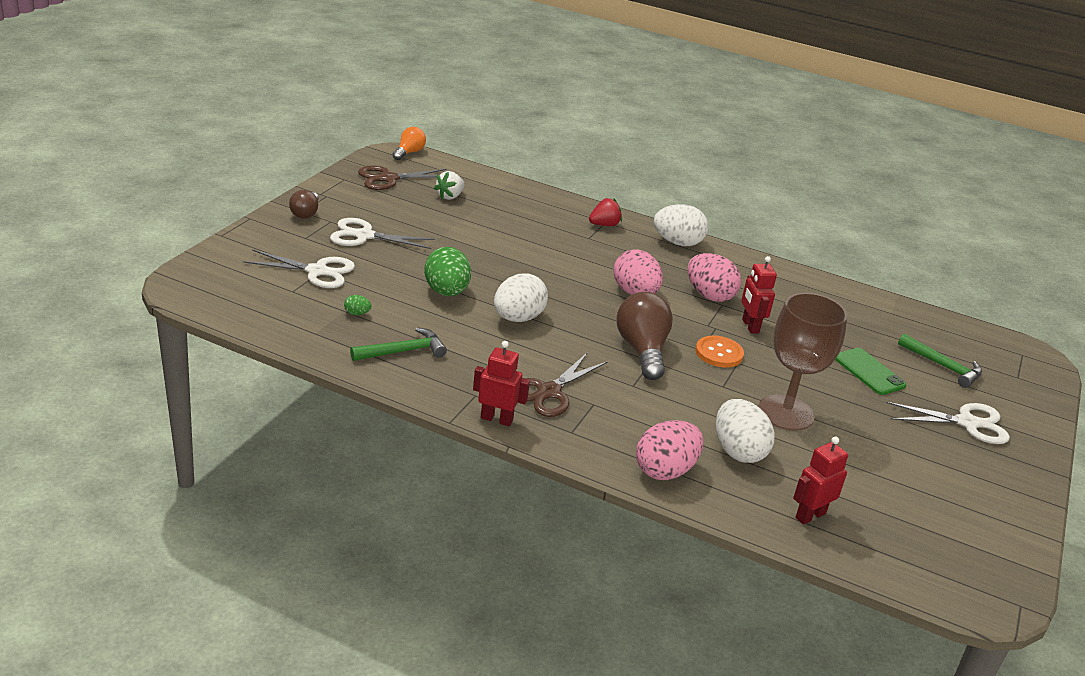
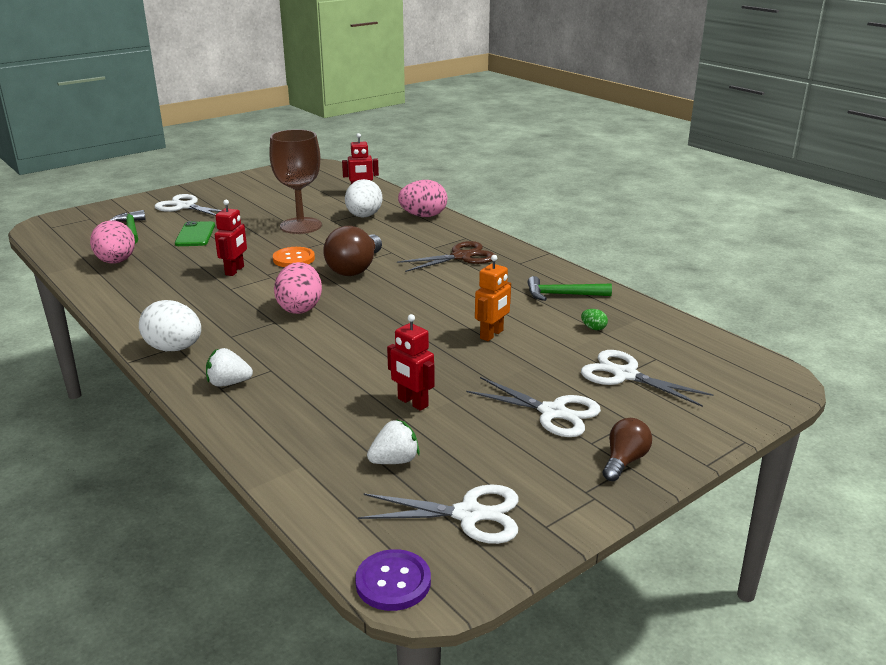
camera: 150 degrees left, 5 degrees down
(389, 179) = (469, 514): brown scissors -> white scissors
(409, 153) = (393, 582): orange light bulb -> purple button
(446, 292) = (492, 334): green egg -> orange robot
(497, 419) = (513, 249): red robot -> red robot (412, 403)
(518, 318) = (439, 304): white egg -> none
(604, 225) = (228, 383): red strawberry -> white strawberry
(709, 295) = (230, 296): pink egg -> pink egg (116, 262)

